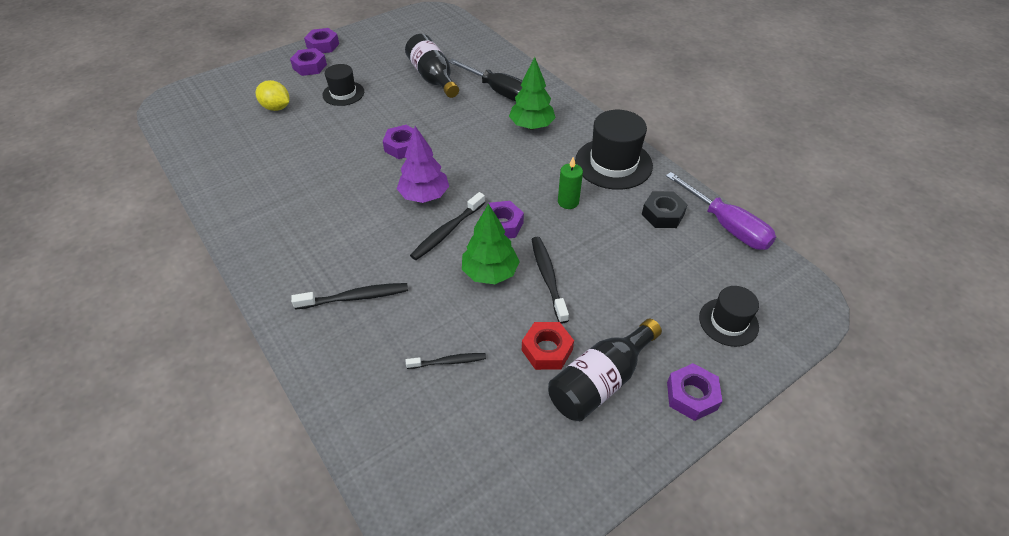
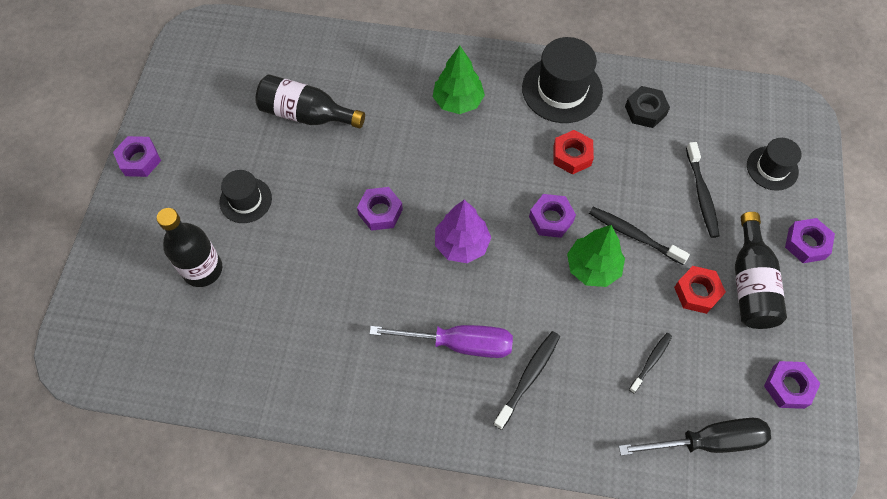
camera: 45 degrees left, 15 degrees up
(276, 108) = (202, 269): yellow lemon -> black bottle
(310, 66) = (164, 196): purple nut -> purple nut (788, 387)
(447, 231) = (520, 260): black toothbrush -> black toothbrush (701, 194)
(499, 92) = (386, 84): black screwdriver -> black screwdriver (708, 441)
(568, 202) = (572, 155): green candle -> red nut
(726, 226) = (694, 86): purple screwdriver -> purple screwdriver (459, 344)

